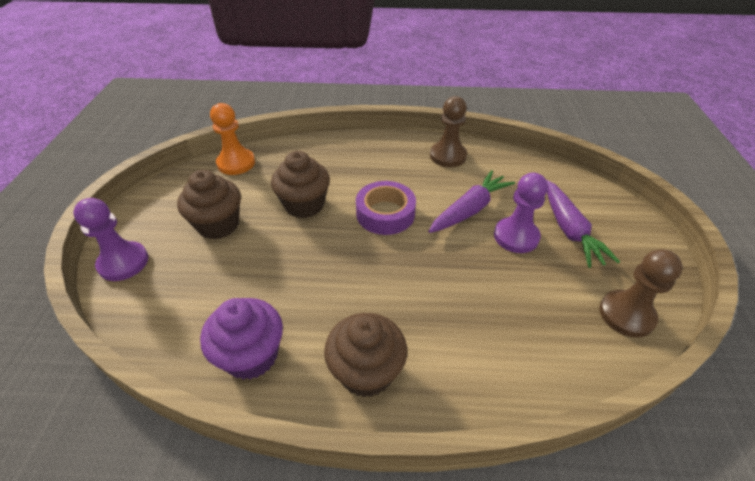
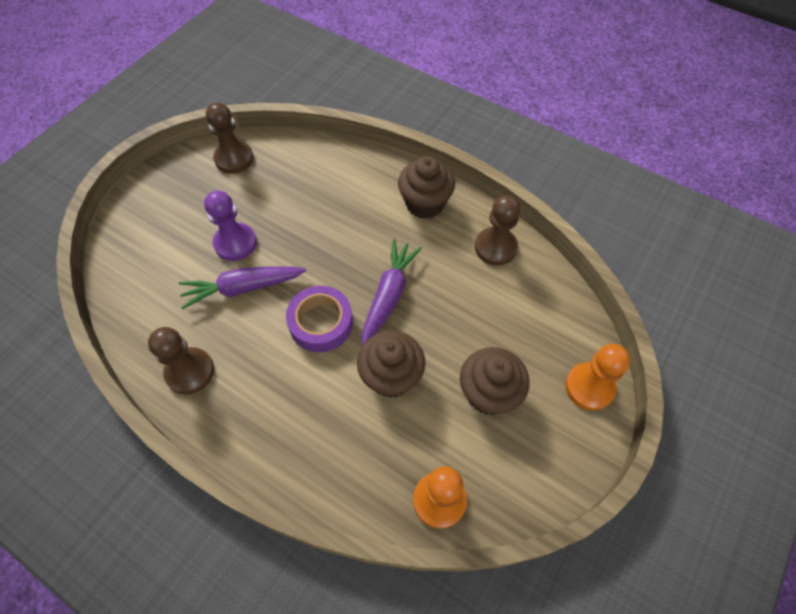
camera: 150 degrees left, 15 degrees up
(123, 262) = (589, 387): purple pawn -> orange pawn
(251, 355) = (495, 247): purple cupcake -> brown pawn
(569, 230) = (188, 228): purple carrot -> purple carrot (389, 295)

